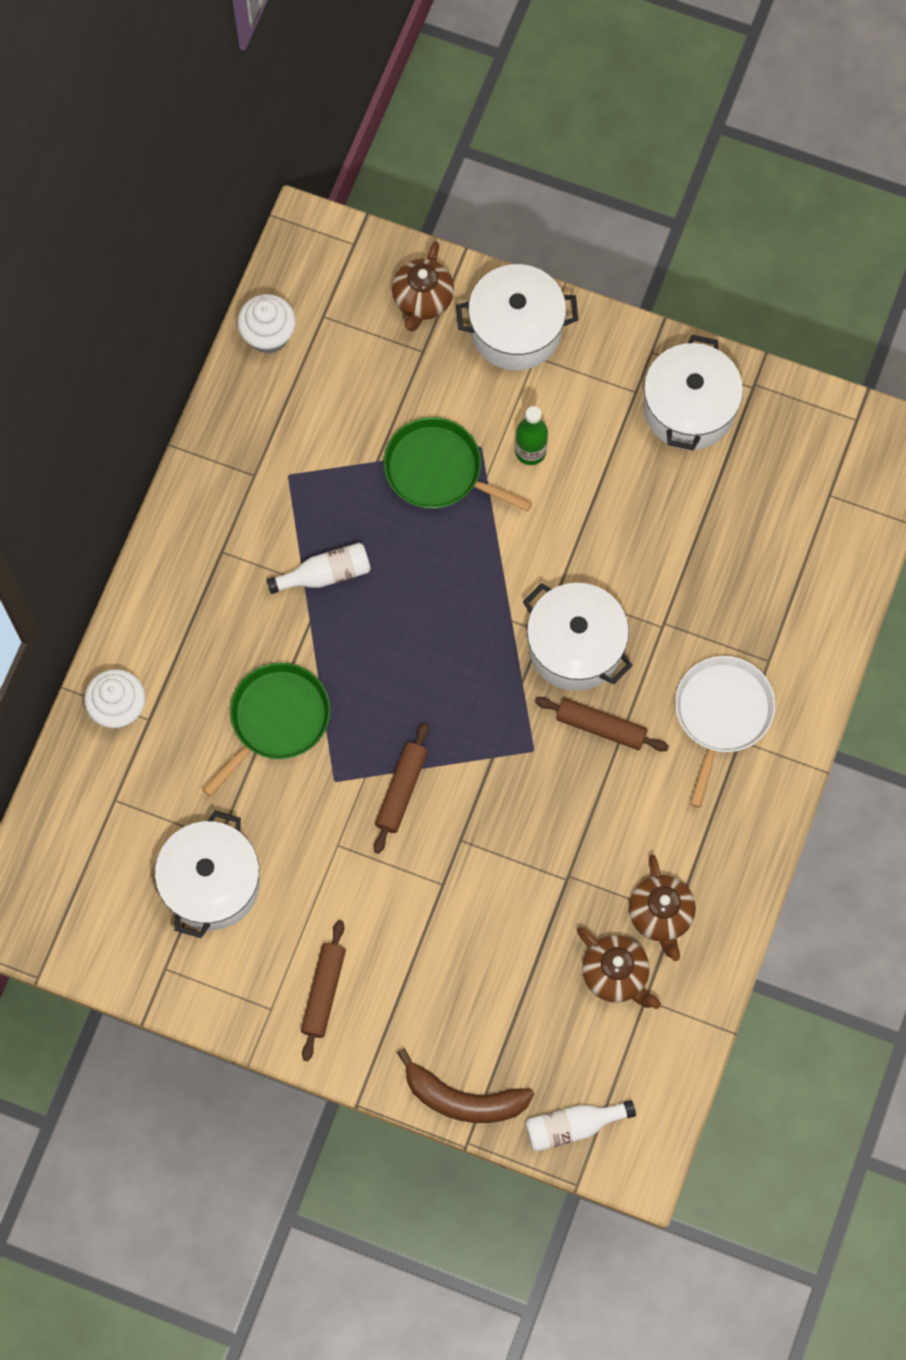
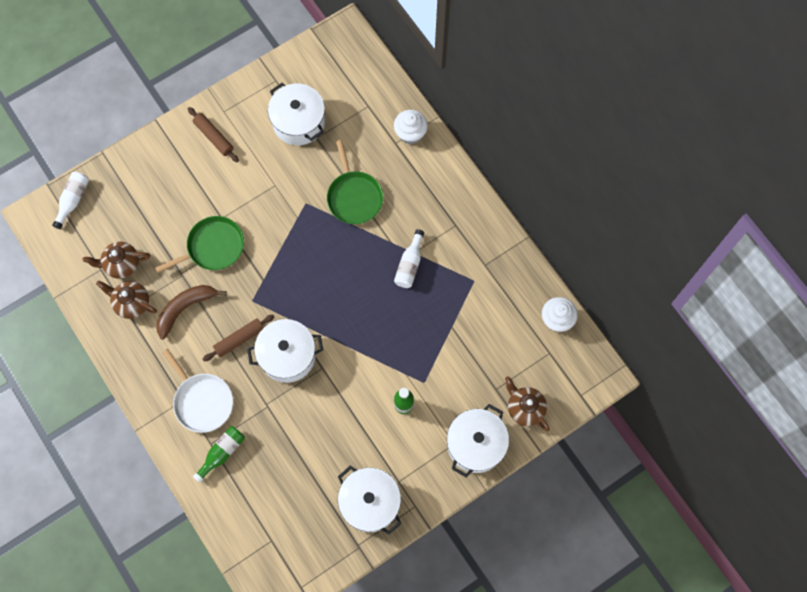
camera: 125 degrees right, 0 degrees up
(401, 790) = (278, 229): brown rolling pin -> none
(438, 470) = (425, 353): green pan -> green pan (213, 247)
(463, 1098) = (122, 163): brown banana -> brown banana (185, 308)
(769, 637) = (222, 453): none -> green bottle

